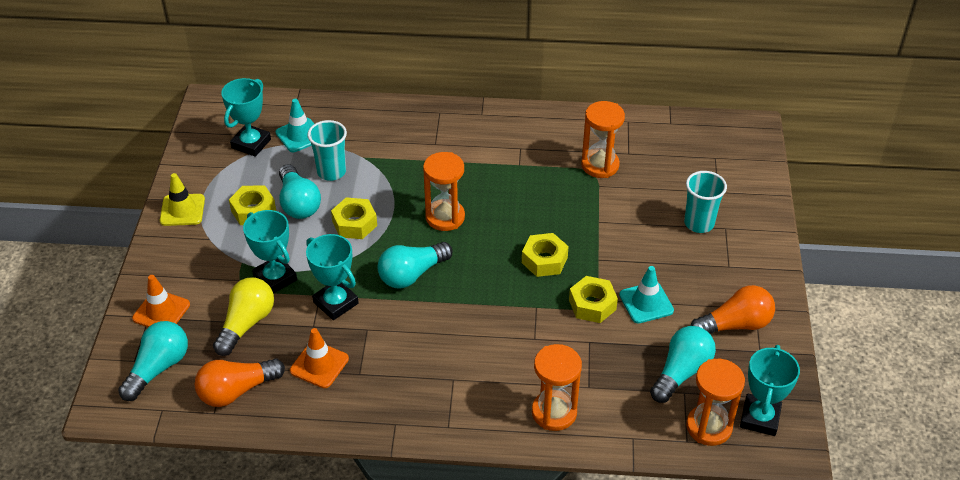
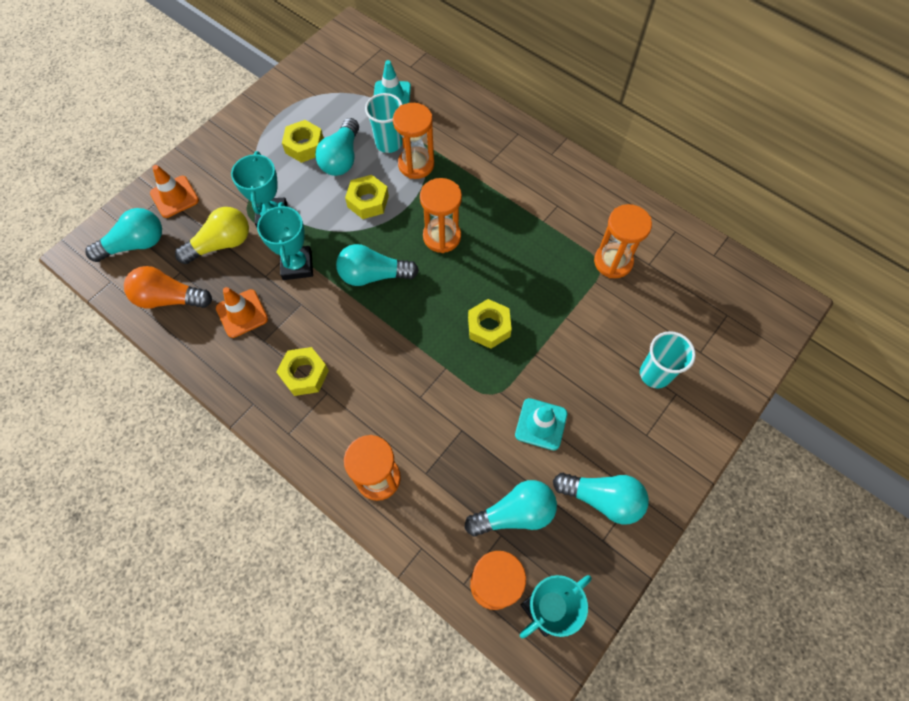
camera: 35 degrees right, 20 degrees up
(182, 210) = (256, 116): yellow traffic cone -> none
(251, 144) = (350, 84): turquoise trophy -> none
(372, 176) = (416, 164): none -> orange hourglass
(592, 305) = (493, 396): yellow nut -> yellow nut (304, 374)
(735, 325) = (602, 498): orange light bulb -> turquoise light bulb

